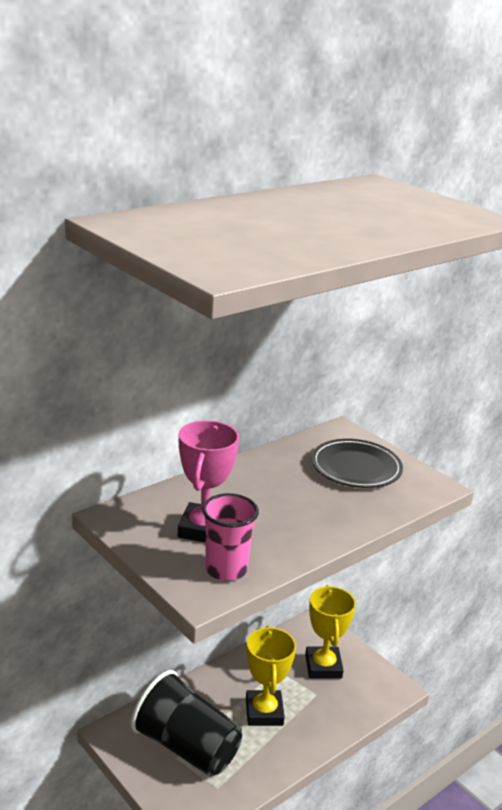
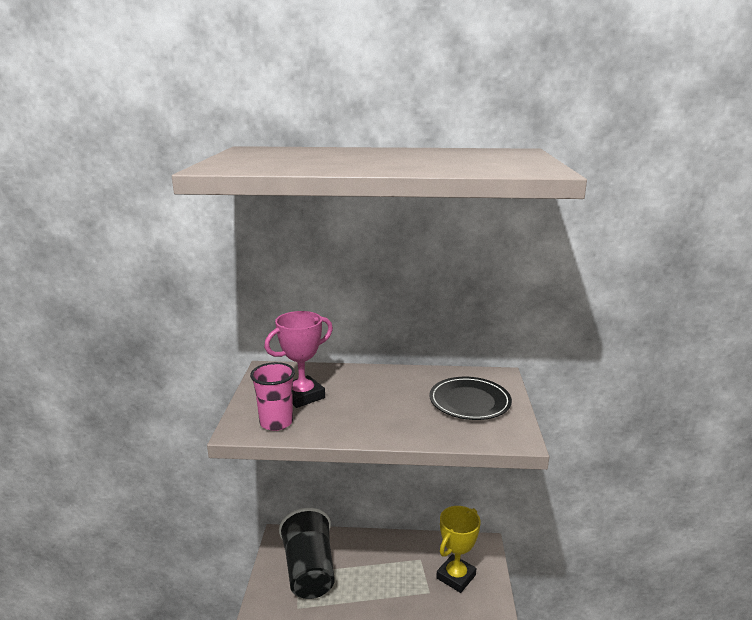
camera: 45 degrees right, 5 degrees down
(264, 712) = (379, 581): yellow trophy -> none

